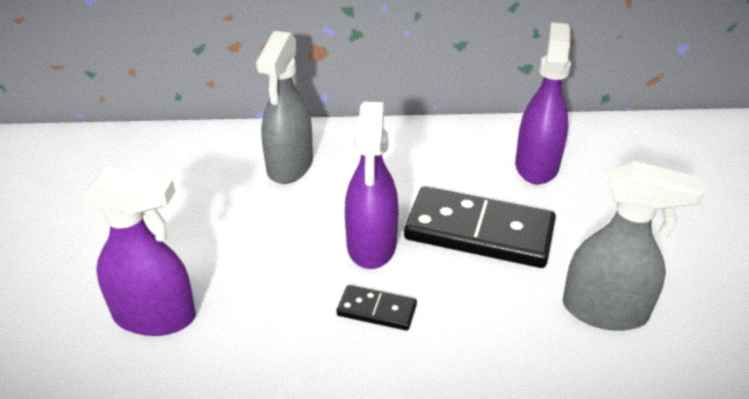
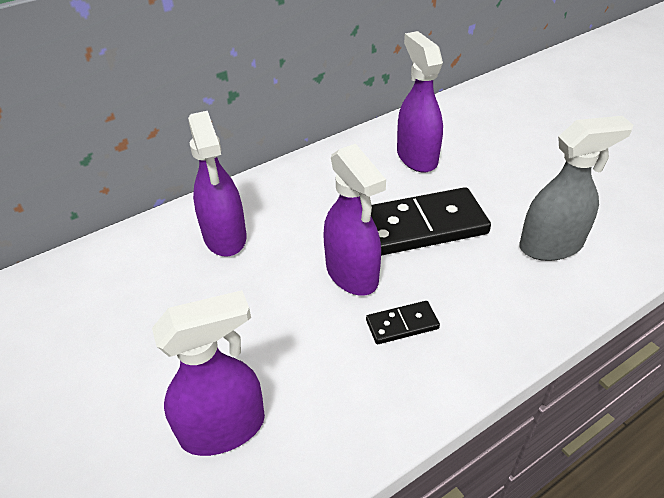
camera: 30 degrees left, 5 degrees up
(290, 166) = (225, 237): grey spray bottle -> purple spray bottle

